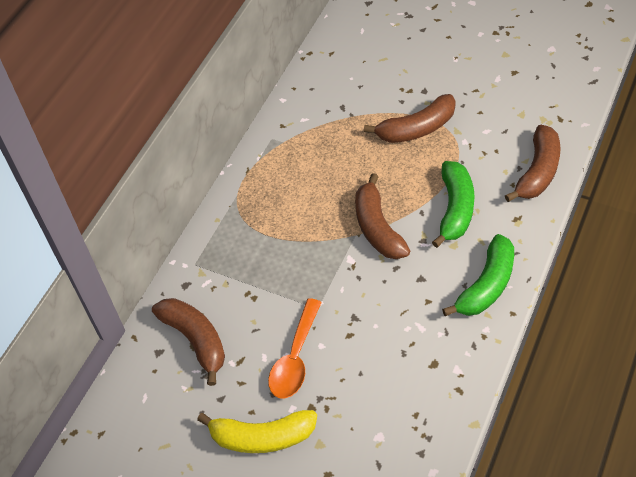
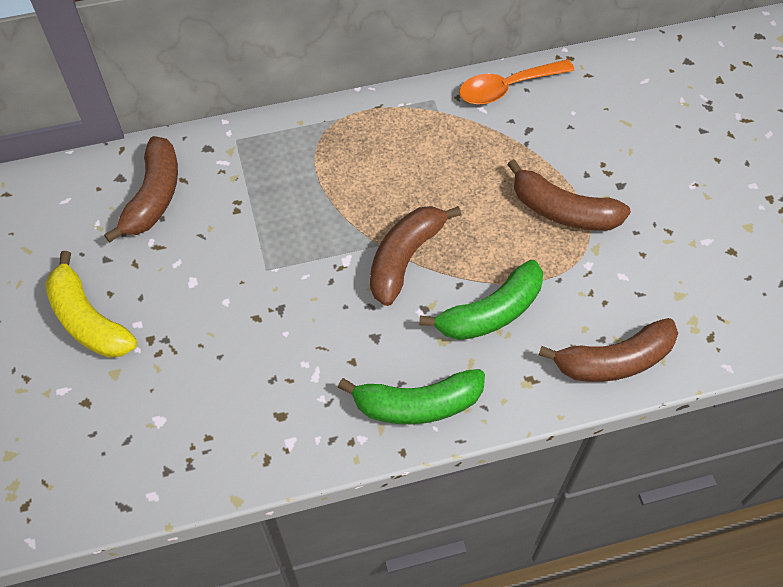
camera: 45 degrees right, 5 degrees up
(295, 358) = (194, 289): orange spoon -> orange spoon (507, 88)

